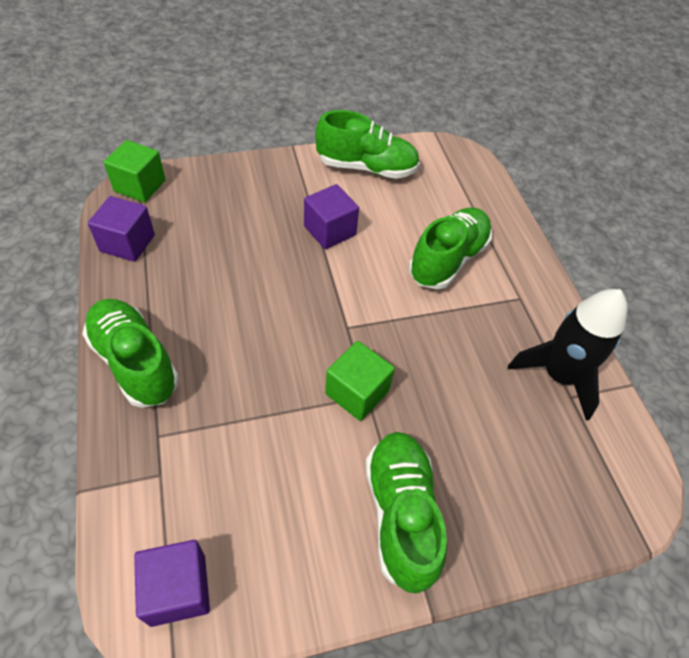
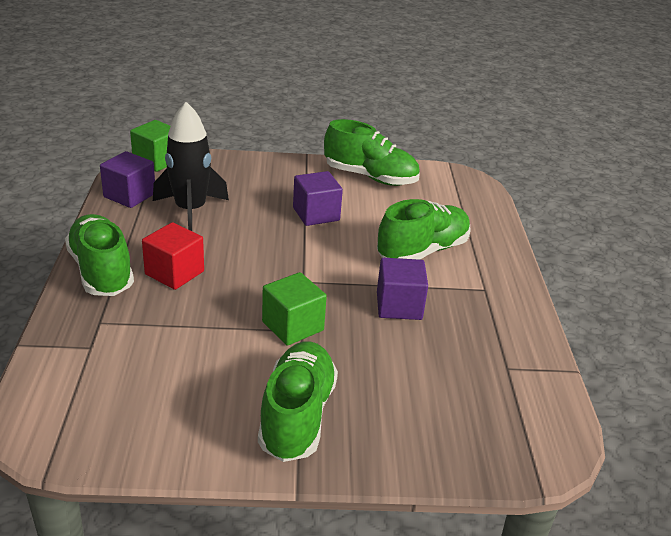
camera: 15 degrees right, 20 degrees down
(178, 589) = (72, 423): purple cube -> purple cube (399, 306)
(213, 346) = (174, 273): none -> red cube
(558, 376) = (500, 350): black rocket -> black rocket (190, 211)

